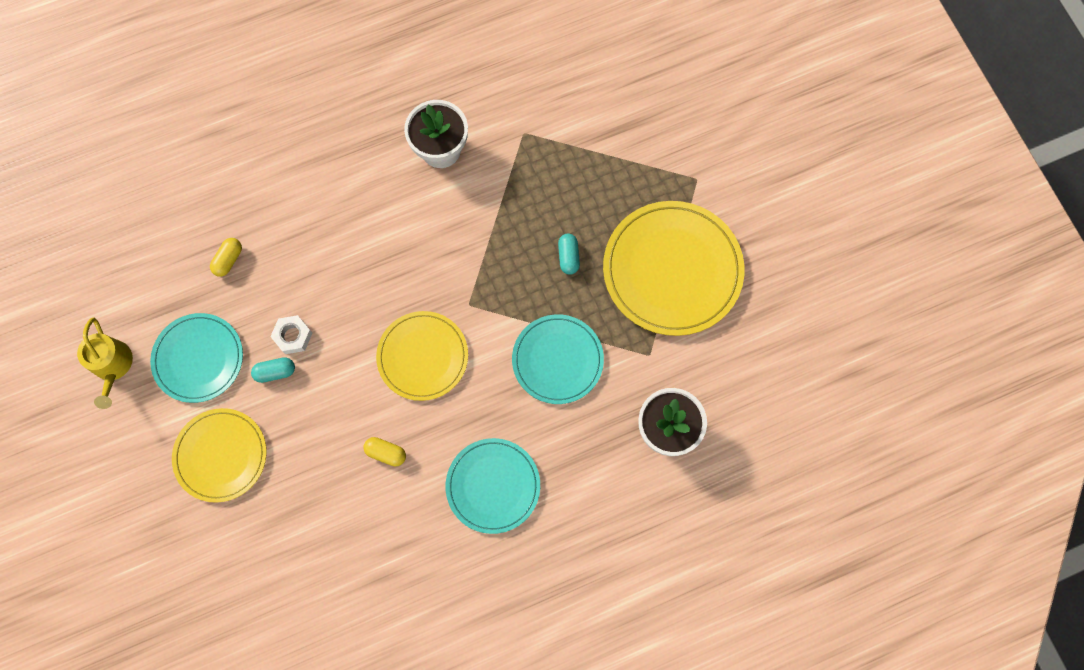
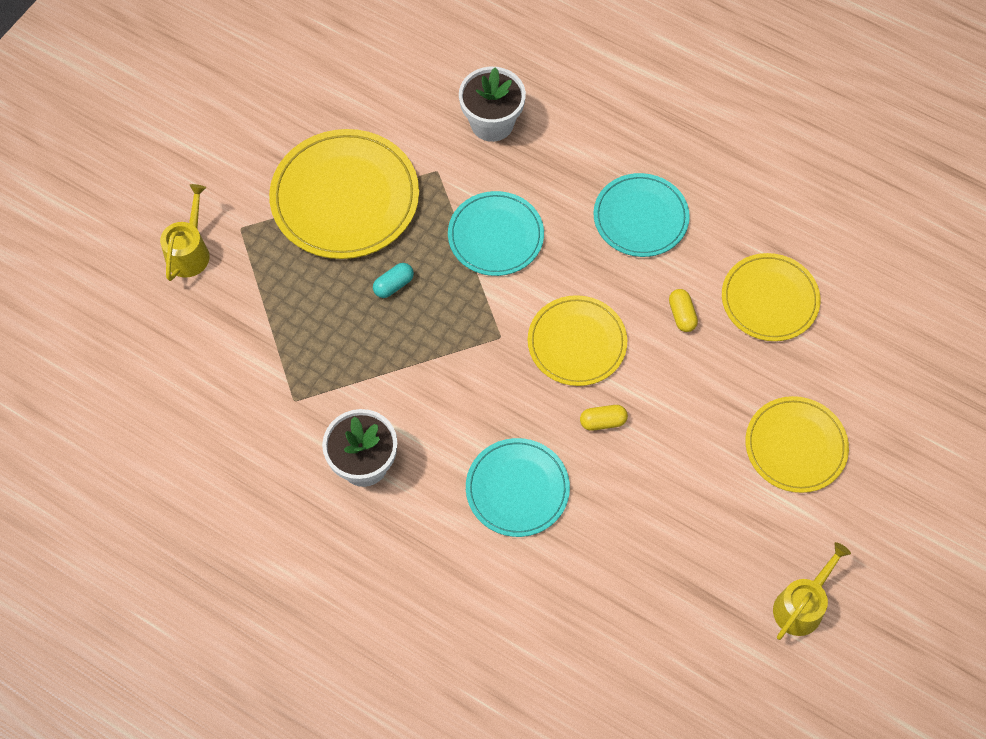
camera: 125 degrees left, 10 degrees down
(198, 358) = (732, 532): turquoise plate -> turquoise plate (517, 489)
(228, 260) = (621, 578): yellow capsule -> yellow capsule (603, 421)
(275, 372) = (688, 455): turquoise capsule -> none
(293, 336) = (645, 464): white nut -> none
(347, 533) = (769, 299): none -> yellow plate
(700, 133) = (189, 252): none -> yellow watering can

